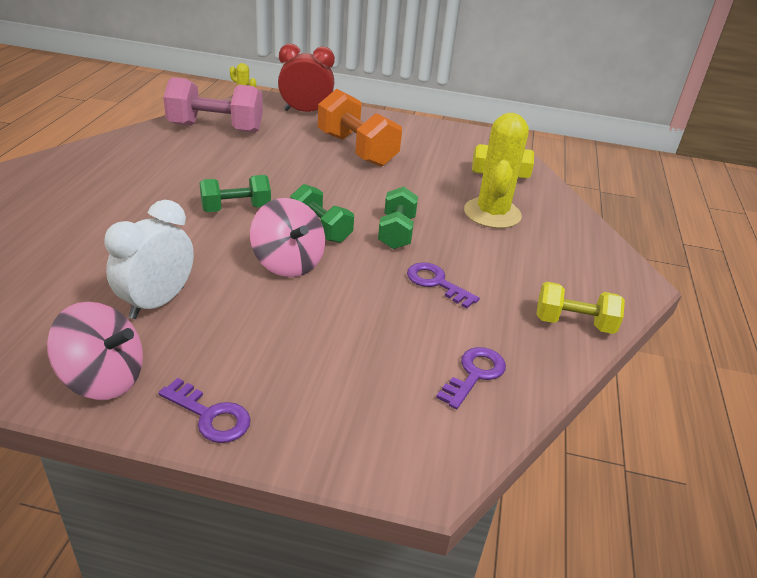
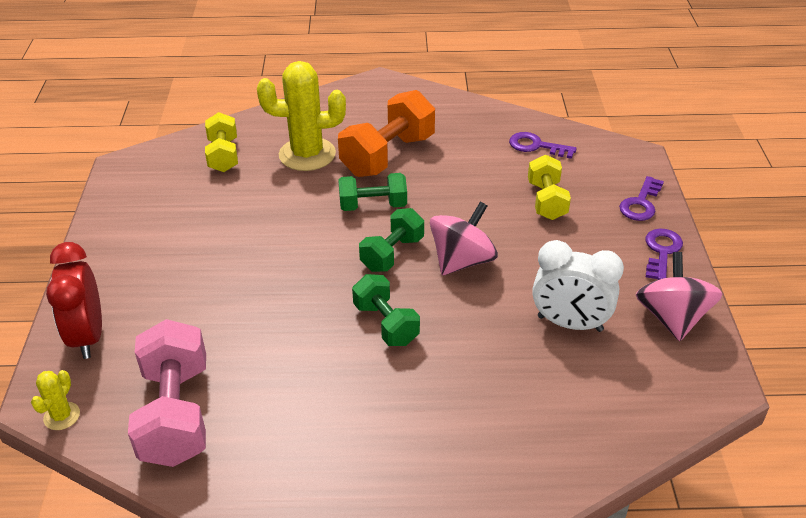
camera: 100 degrees left, 5 degrees up
(356, 150) = (198, 264): orange dumbbell -> orange dumbbell (388, 155)
(436, 283) = (440, 174): purple key -> purple key (641, 203)
(574, 323) = (451, 108): yellow dumbbell -> yellow dumbbell (546, 201)

